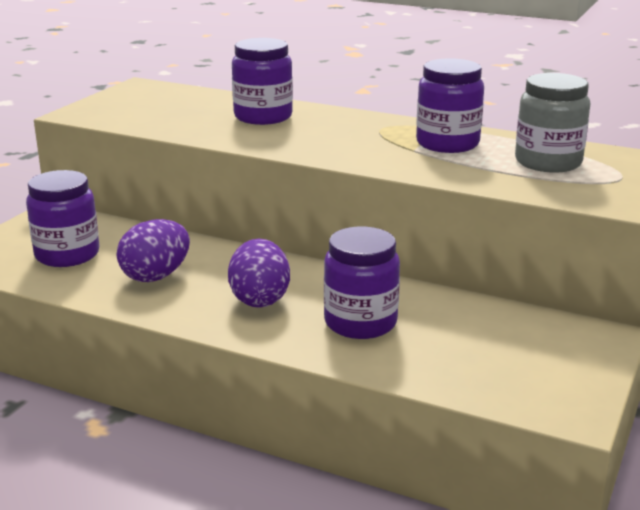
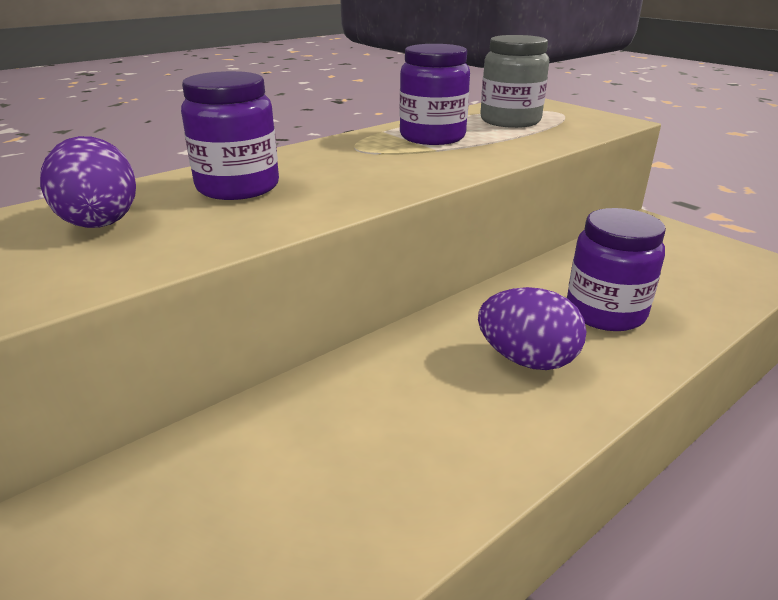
camera: 65 degrees left, 5 degrees up
(67, 255) = (262, 522): purple jar -> none
(156, 276) = (414, 431): purple egg -> purple egg (100, 220)

